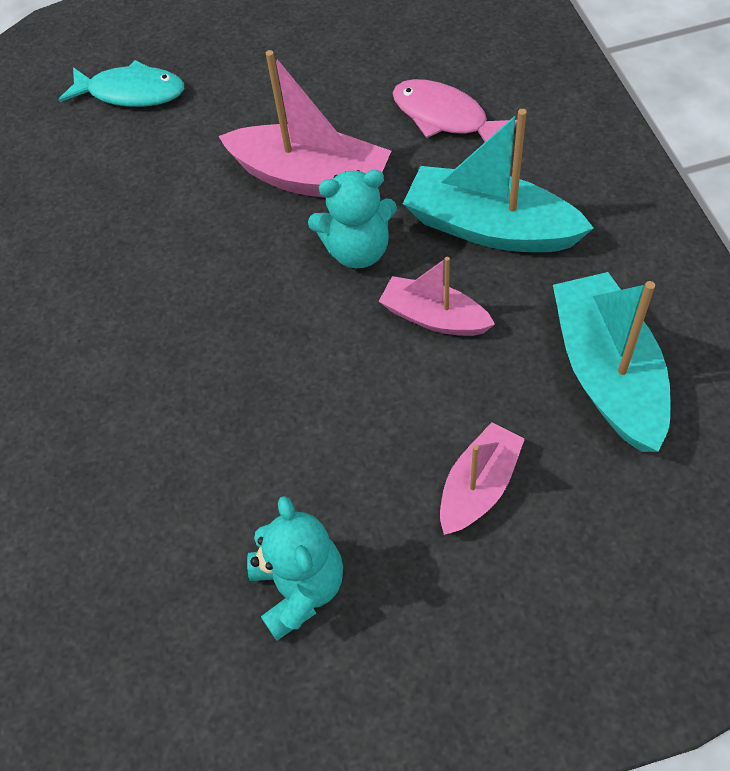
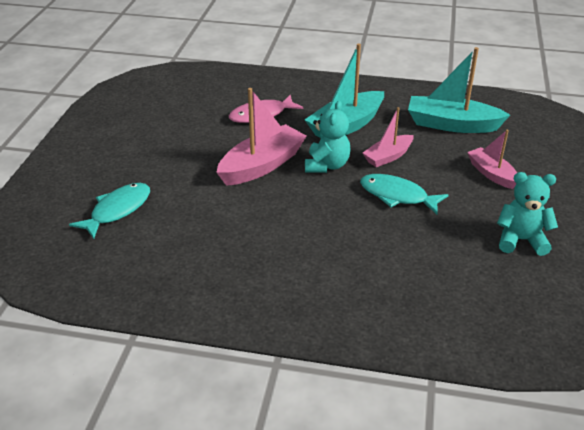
camera: 70 degrees left, 20 degrees down
(329, 369) = (397, 196): none -> turquoise fish

